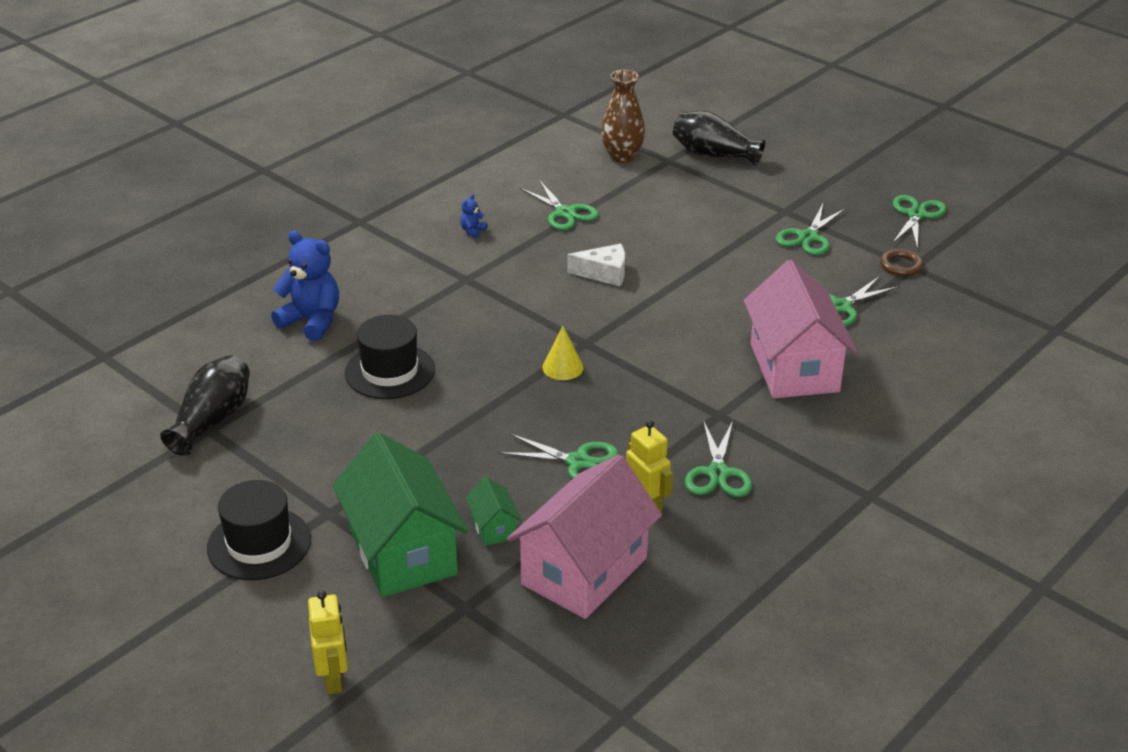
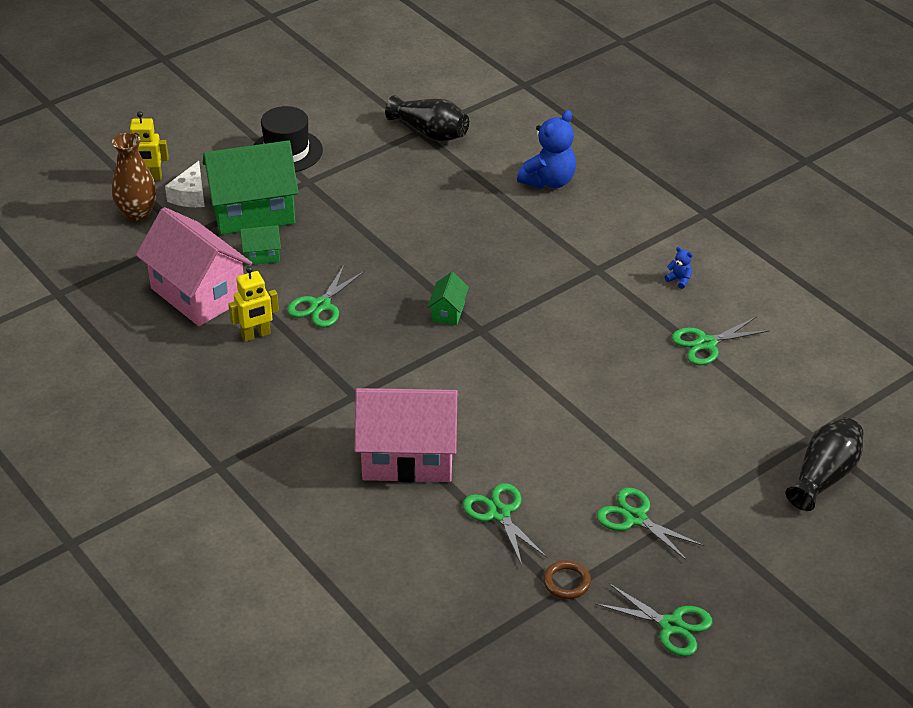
camera: 100 degrees right, 5 degrees up
(390, 371) = (468, 218): black hat -> none
(562, 367) = (448, 312): yellow cone -> green house
(604, 273) = (590, 356): white cheese -> white cheese (190, 195)
(622, 156) = (822, 401): brown vase -> brown vase (137, 213)
(718, 473) = (279, 381): green scissors -> none

